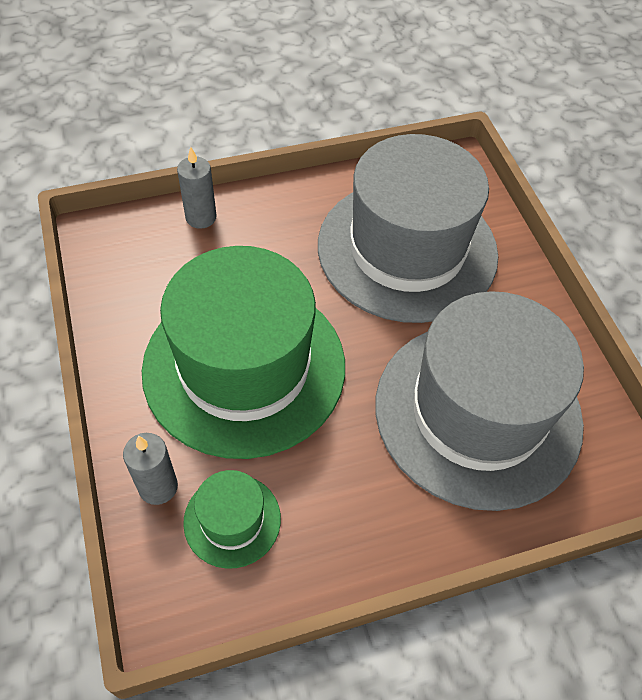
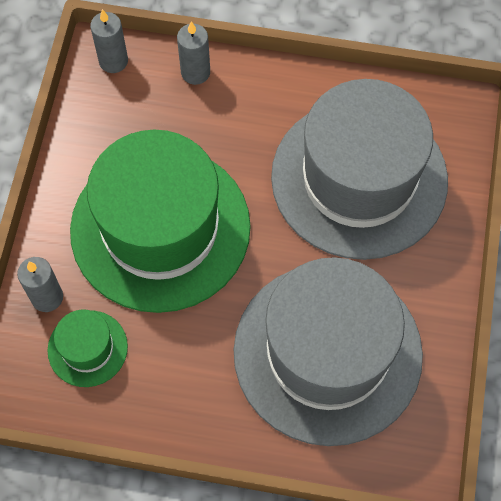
camera: 30 degrees right, 10 degrees up
(112, 236) = (113, 61): none -> grey candle

